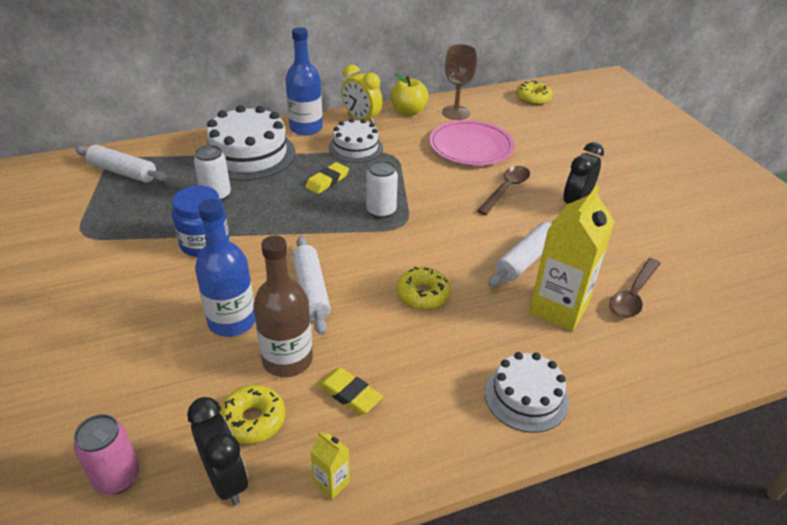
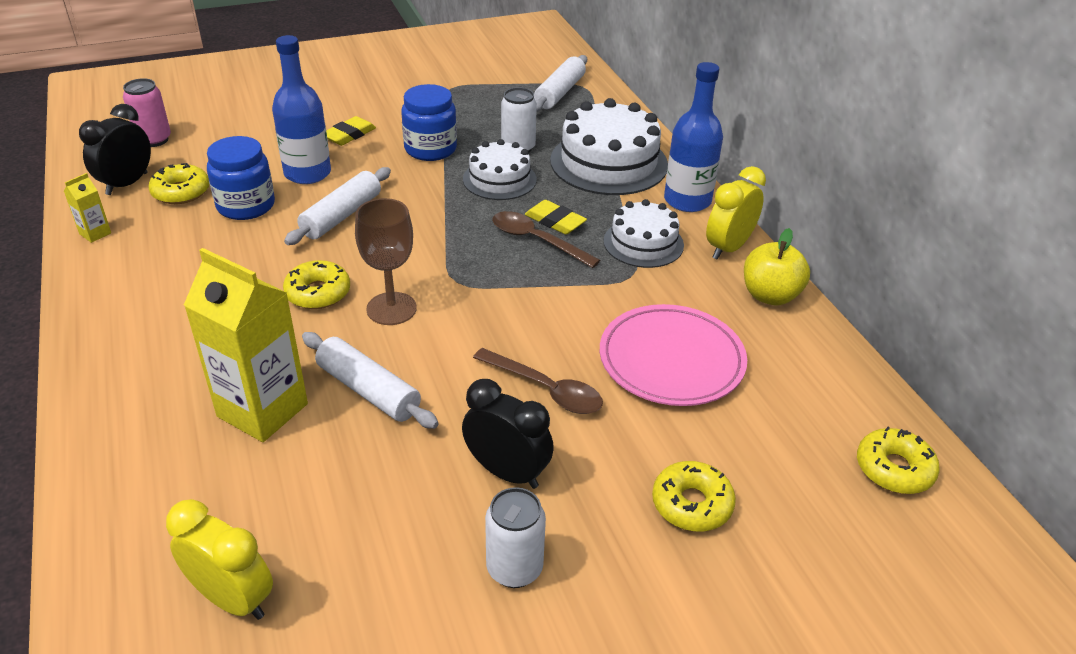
camera: 90 degrees right, 0 degrees up
(225, 480) = (127, 184): black clock -> black clock turned 150 degrees clockwise
(287, 360) = (246, 206): brown bottle -> blue jar
(311, 291) = (342, 216): white rolling pin -> white rolling pin turned 45 degrees counterclockwise
(350, 394) = (188, 242): yellow eraser -> yellow eraser (349, 135)
(381, 211) = (487, 264): white can -> white can (514, 568)
(456, 113) = (788, 350): brown goblet -> brown goblet (391, 309)
(526, 397) = (132, 361): white cake -> white cake (499, 179)
(575, 150) = (691, 504): none -> yellow donut
(632, 295) = (267, 498): brown spoon -> brown spoon (536, 240)
(707, 300) = (233, 599): none -> yellow clock

